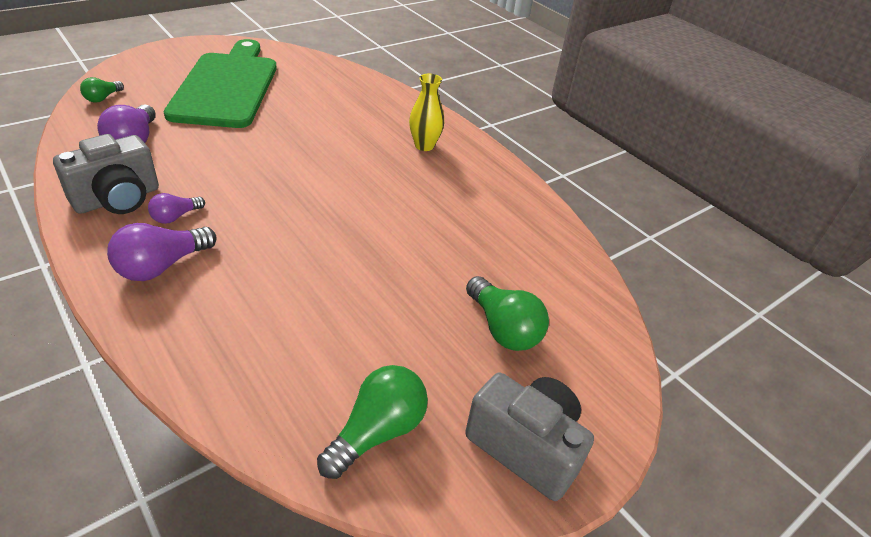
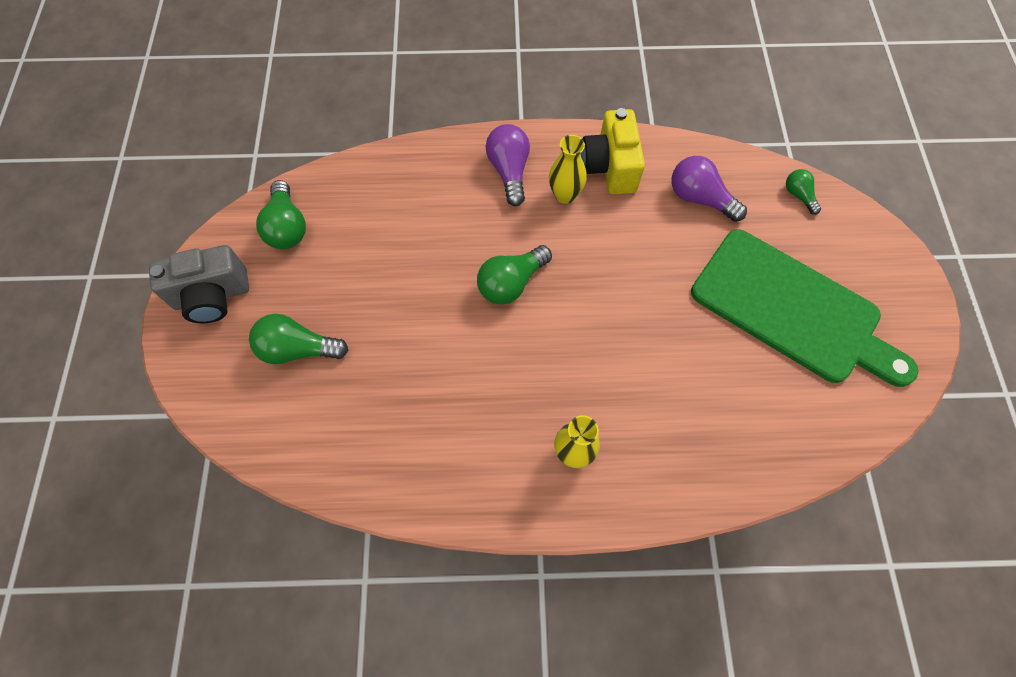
camera: 130 degrees right, 25 degrees up
(118, 199) = (610, 167): grey camera -> yellow camera
(175, 217) = (565, 195): purple light bulb -> yellow vase
(309, 217) = (511, 283): none -> green light bulb

